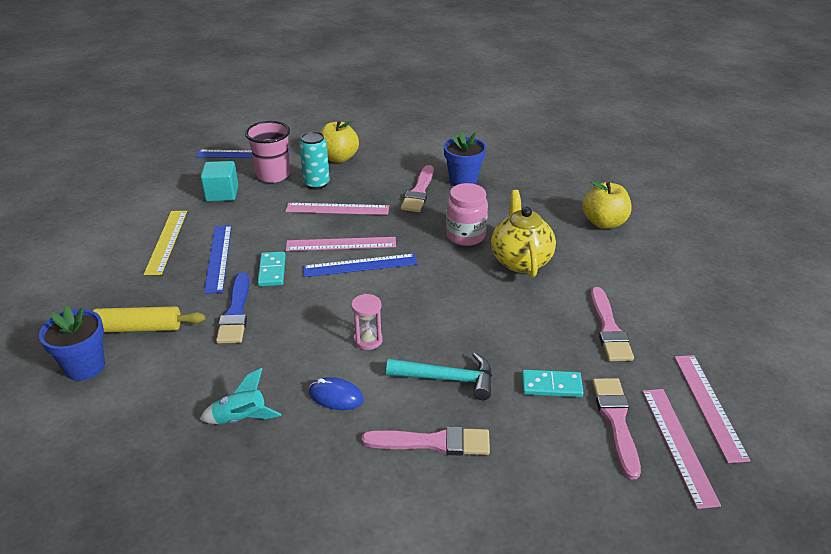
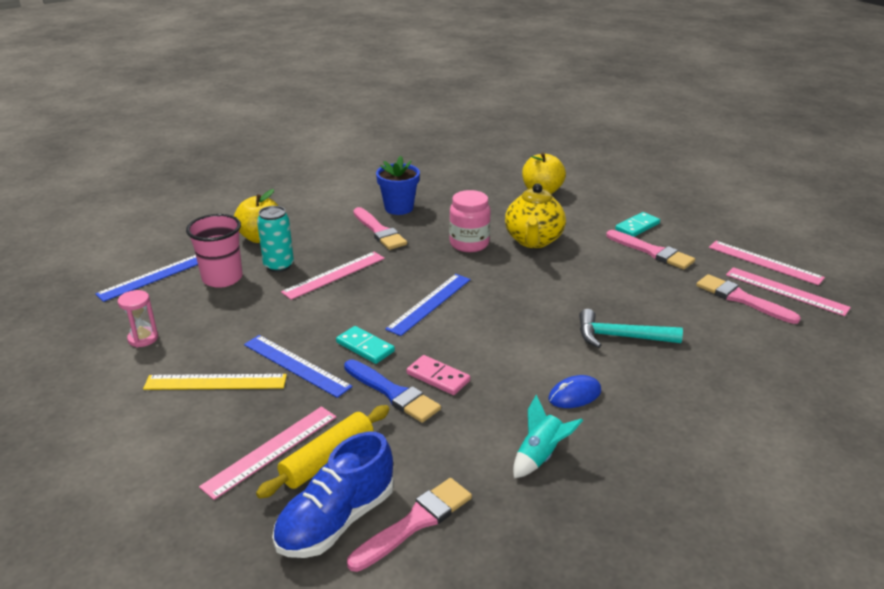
camera: 45 degrees left, 5 degrees down
(85, 367) = (336, 520): blue flower pot -> blue shoe
(166, 241) = (215, 382): yellow ruler -> yellow ruler turned 45 degrees counterclockwise
(222, 194) = (197, 317): turquoise cube -> none
(276, 320) = (438, 377): none -> pink domino
(341, 244) = (386, 297): pink ruler -> pink ruler (271, 450)
(368, 340) = (528, 347): pink hourglass -> pink hourglass (143, 338)
(433, 442) = (679, 378): pink brush -> pink brush (415, 523)
(447, 379) = (620, 337): turquoise hammer -> turquoise hammer turned 135 degrees counterclockwise
(520, 261) = (533, 240): yellow teapot -> yellow teapot turned 120 degrees counterclockwise
(551, 385) = (680, 302): turquoise domino -> turquoise domino (637, 227)

